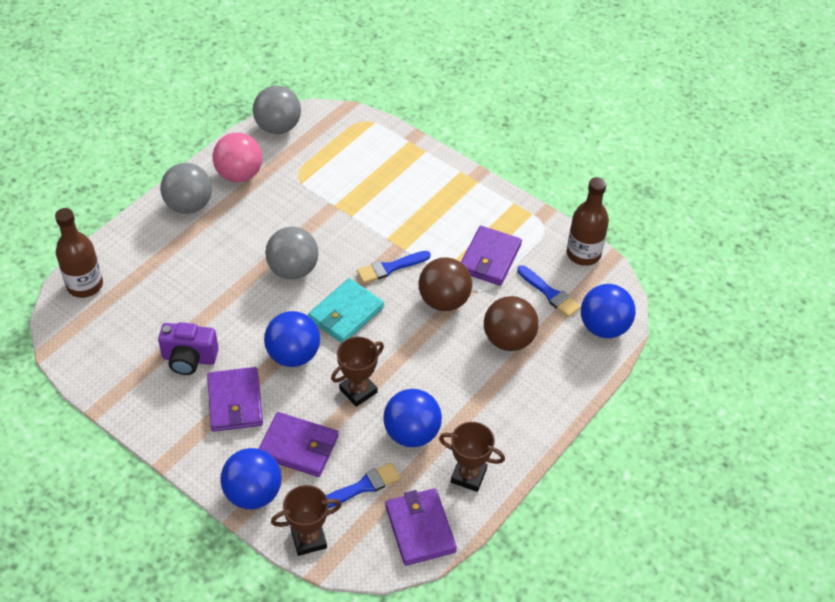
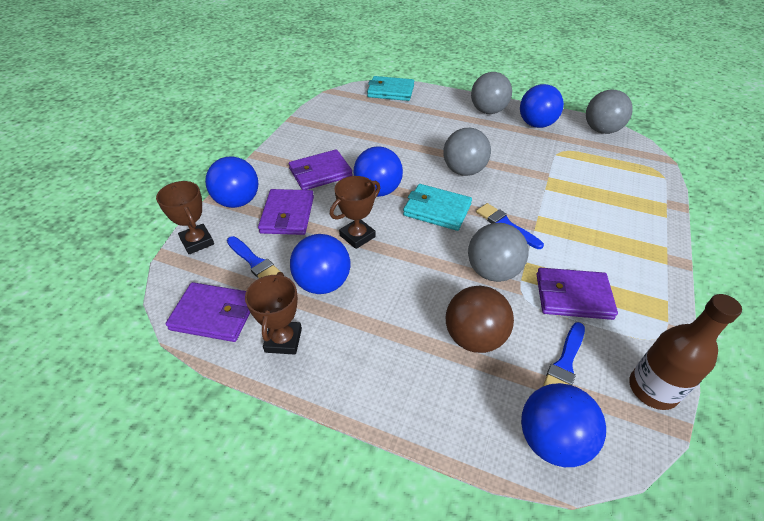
camera: 75 degrees right, 5 degrees down
(85, 285) = (391, 91): brown bottle -> turquoise wallet
(189, 359) = (350, 144): purple camera -> none
(239, 174) = (536, 124): pink ball -> blue ball
(358, 391) = (357, 236): brown trophy -> brown trophy turned 75 degrees counterclockwise
(420, 529) = (214, 314): purple wallet -> purple wallet turned 45 degrees clockwise
(444, 300) = (492, 271): brown ball -> grey ball

